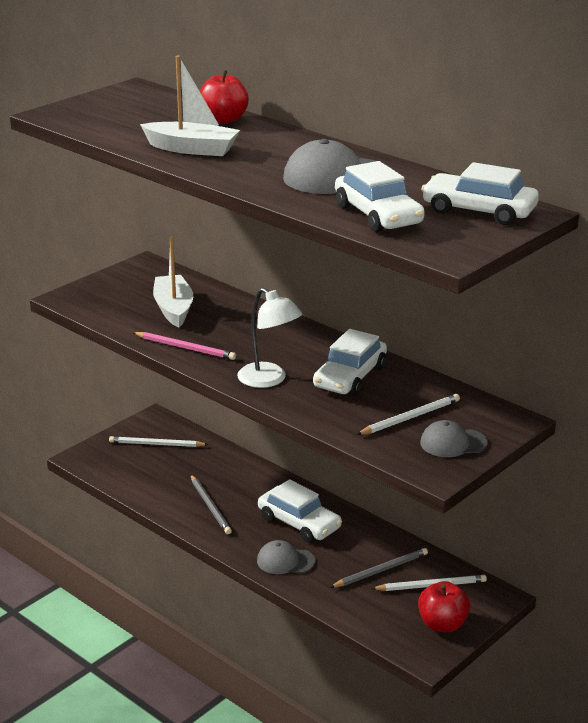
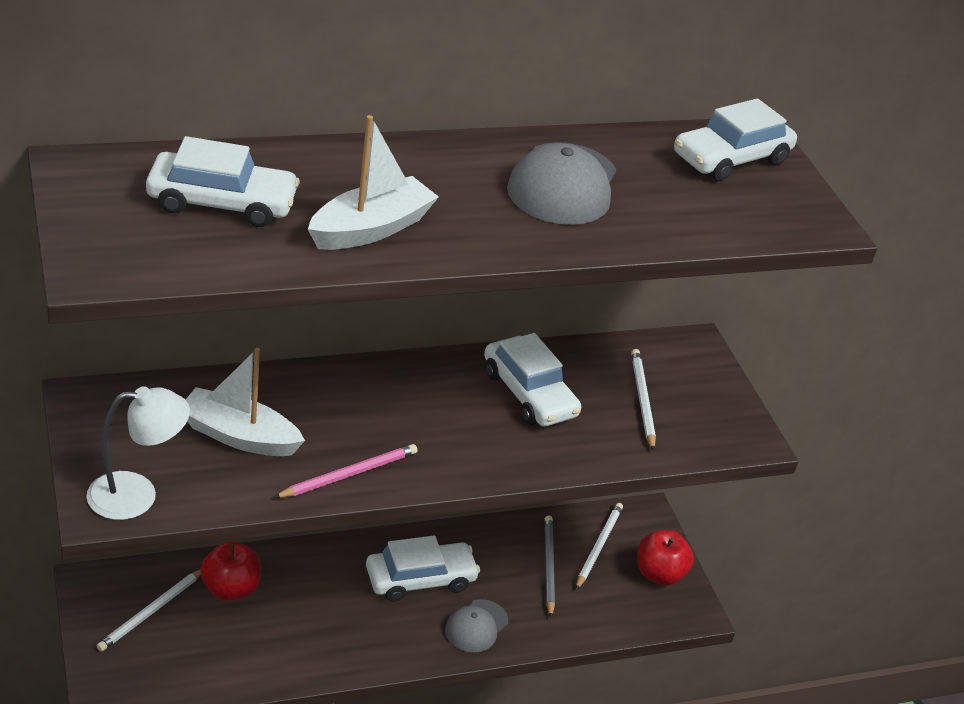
camera: 65 degrees left, 10 degrees up
(210, 506) = (325, 632): grey pencil -> none
(223, 120) = (293, 164): red apple -> red apple (230, 588)
(269, 380) = (484, 450): white lamp -> white lamp (137, 495)
(378, 215) = (693, 214): white car -> white car (221, 203)
(453, 443) = (708, 401): grey cap -> none

